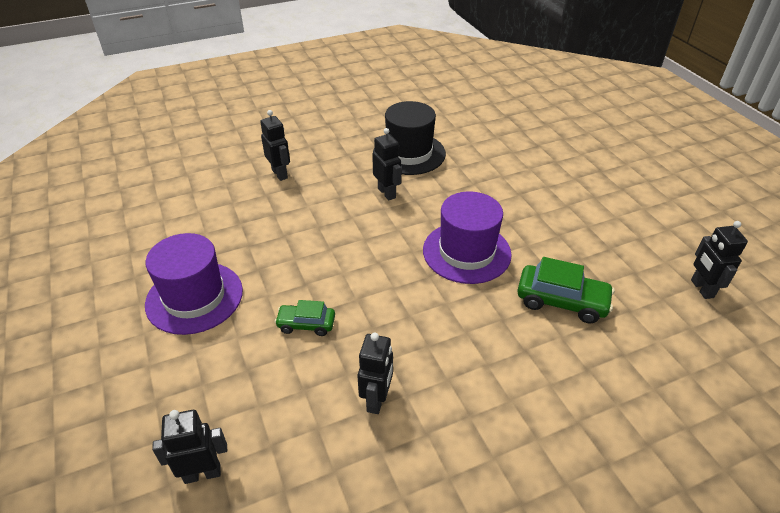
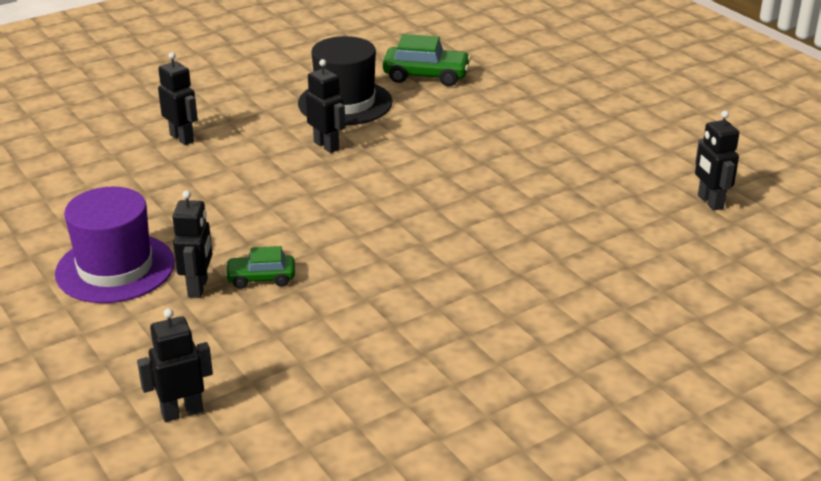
camera: 10 degrees left, 10 degrees down
(377, 400) = (361, 333): black robot -> black robot (198, 287)
(466, 252) = (437, 194): purple hat -> none
(561, 301) = (554, 228): green car -> green car (426, 76)

